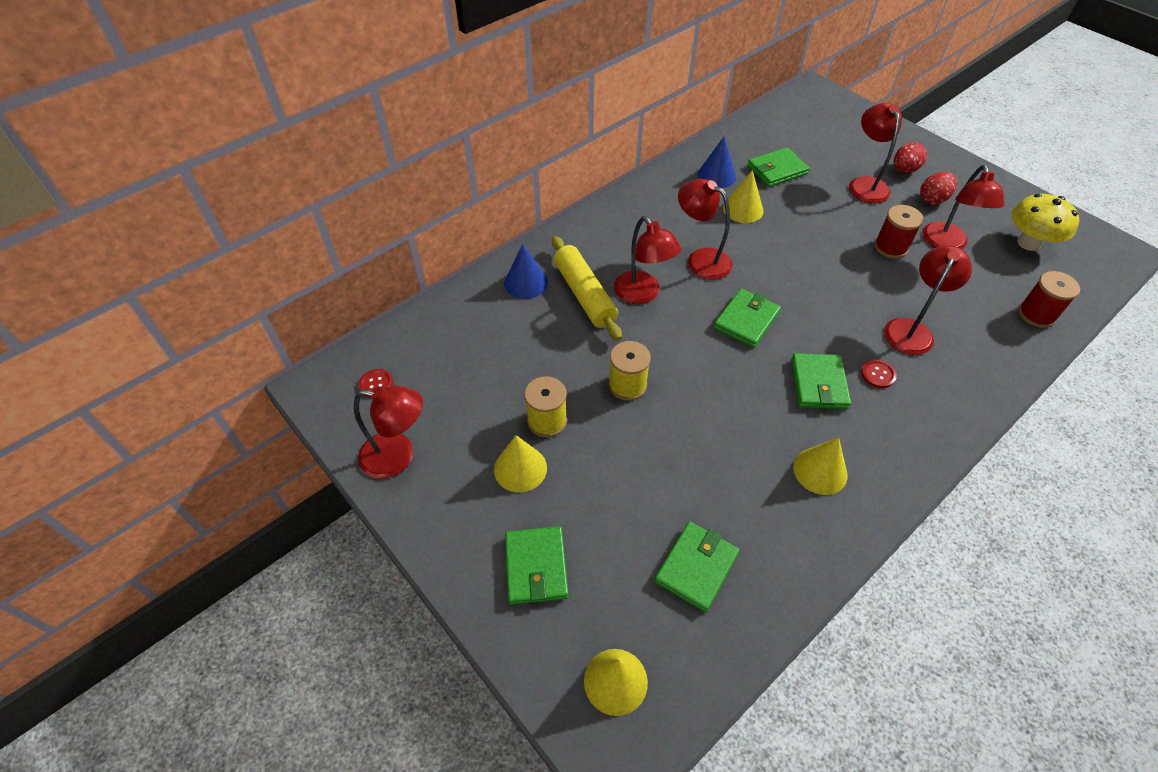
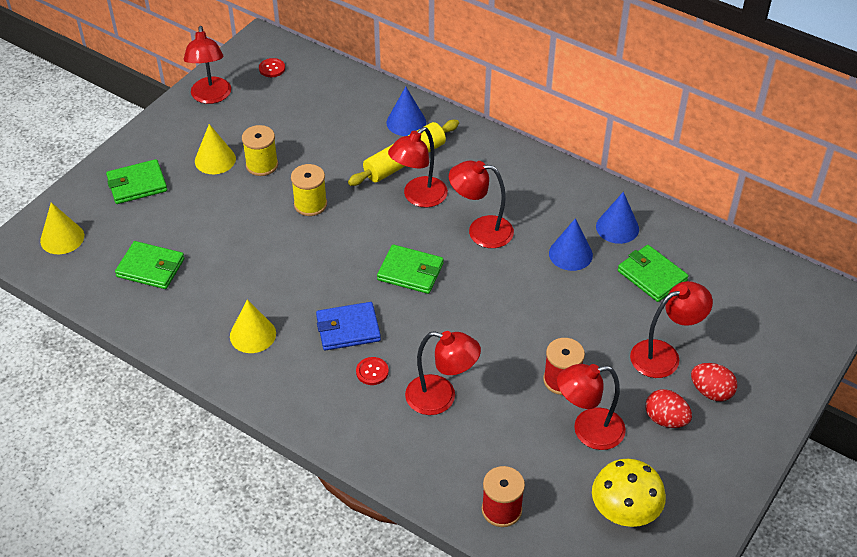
camera: 75 degrees right, 5 degrees down
(701, 259) = (481, 231): red lamp -> red lamp turned 105 degrees counterclockwise
(743, 209) = (570, 254): yellow cone -> blue cone
(819, 384) = (348, 329): green wallet -> blue wallet

